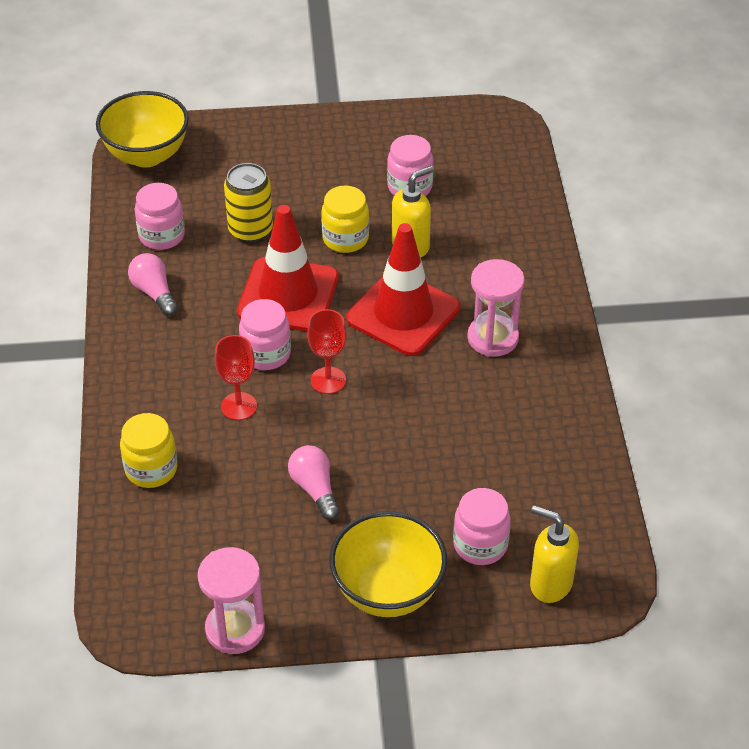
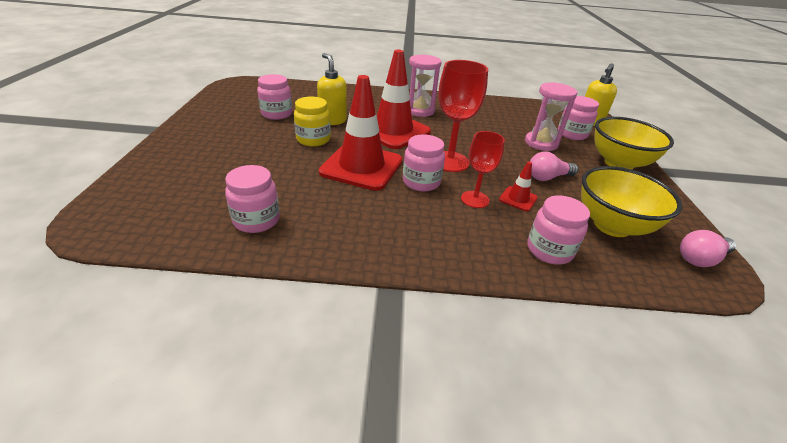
camera: 85 degrees left, 10 degrees down
(147, 155) = (126, 220): yellow bowl -> yellow bowl (612, 226)
(151, 469) = (549, 250): yellow jar -> pink jar
(154, 292) = (332, 231): pink light bulb -> pink light bulb (700, 258)
(235, 629) = (685, 222): pink hourglass -> pink hourglass (541, 143)
(250, 230) = (279, 174): yellow can -> none
(250, 450) = (518, 199): none -> red traffic cone
(328, 380) = (449, 161): red goblet -> red goblet, size x1.57

